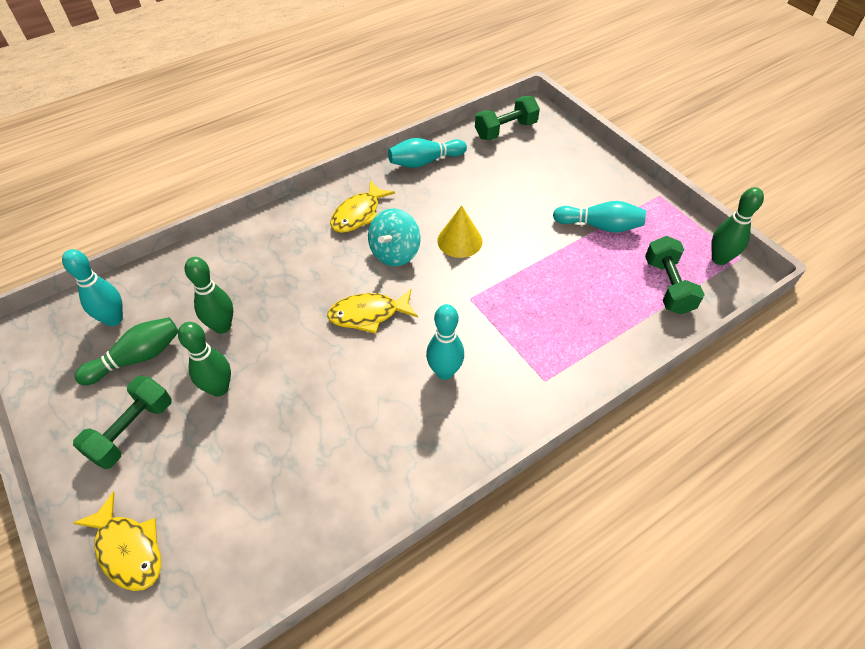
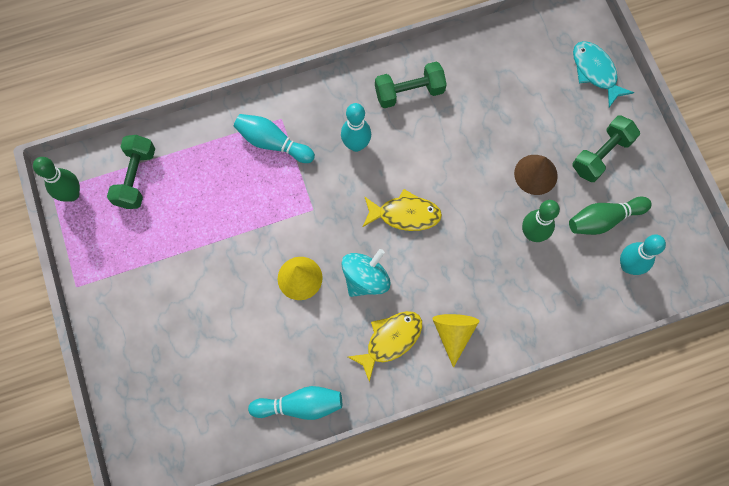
camera: 165 degrees left, 20 degrees up
(128, 549) = (595, 72): yellow fish -> turquoise fish
(219, 388) = (535, 174): green bowling pin -> brown cone
(299, 230) = (453, 333): none -> yellow cone
(505, 130) = (189, 437): green dumbbell -> green dumbbell (409, 92)
(600, 226) = (158, 261): turquoise bowling pin -> turquoise bowling pin (272, 143)

